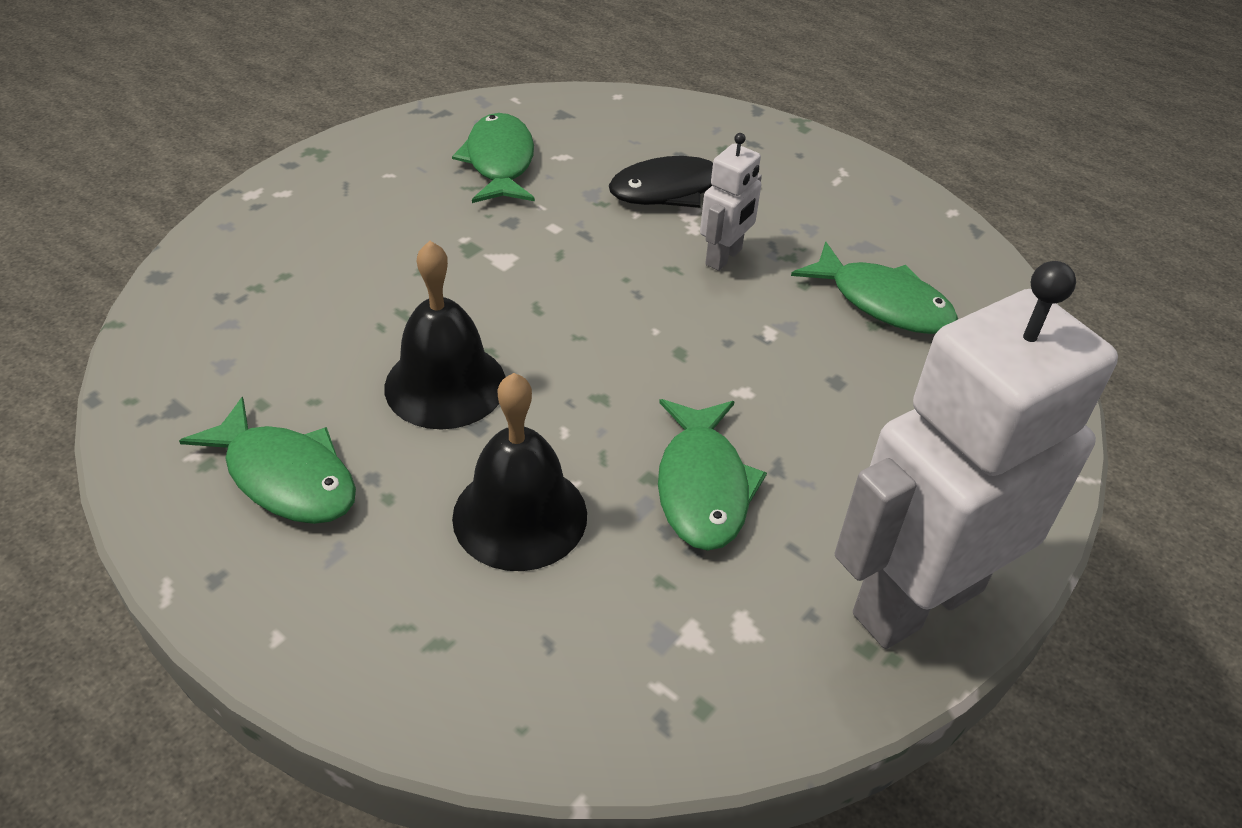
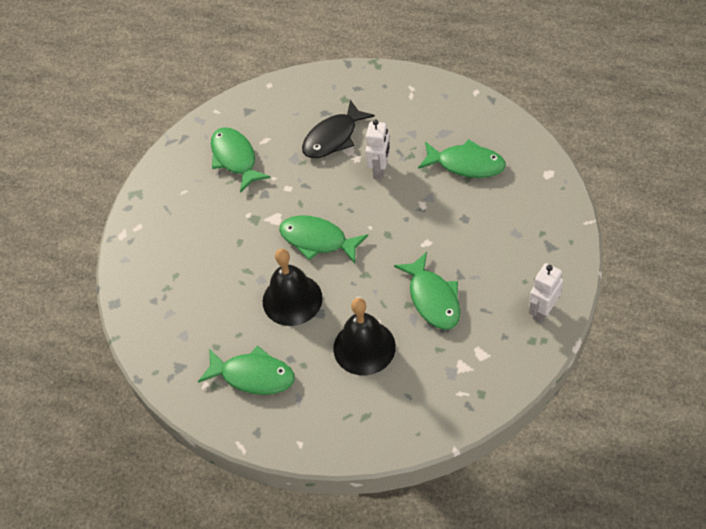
camera: 15 degrees left, 10 degrees up
(552, 315) = (317, 240): none -> green fish
(916, 600) = (542, 311): white robot -> white robot, size x0.44

